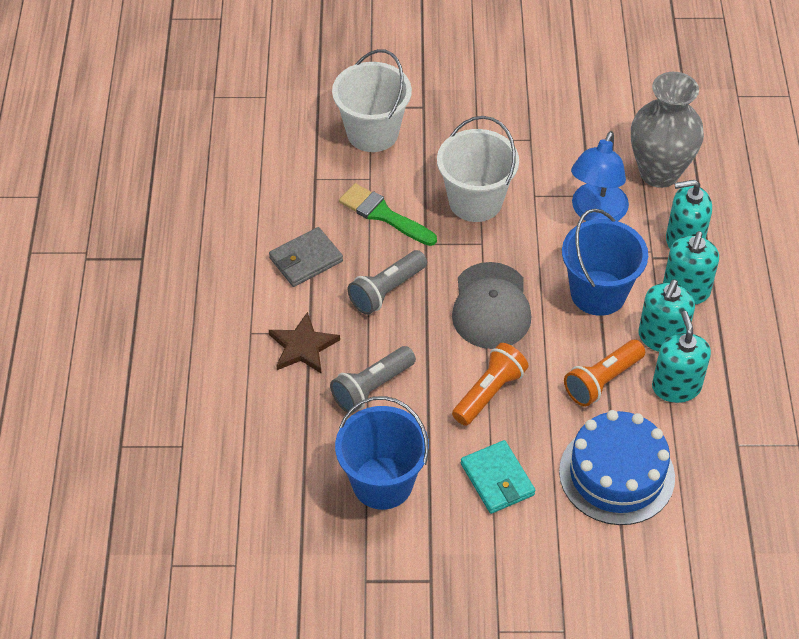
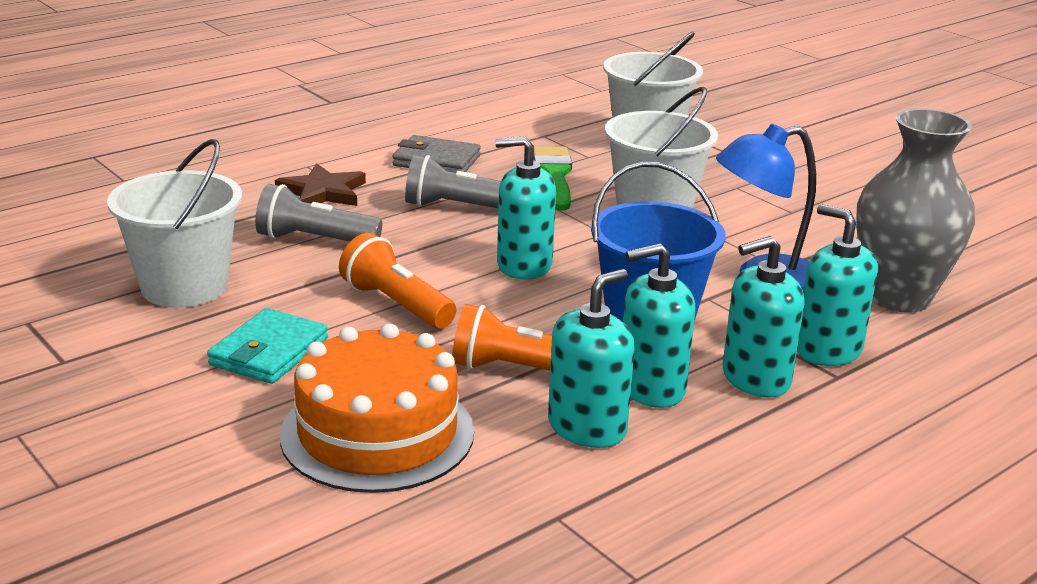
camera: 50 degrees right, 25 degrees down
(382, 483) = (184, 287): blue bucket -> white bucket
(489, 393) = (396, 304): orange flashlight -> orange flashlight turned 135 degrees counterclockwise
(491, 306) = (524, 265): grey cap -> turquoise soap dispenser
(616, 474) = (377, 433): blue cake -> orange cake

